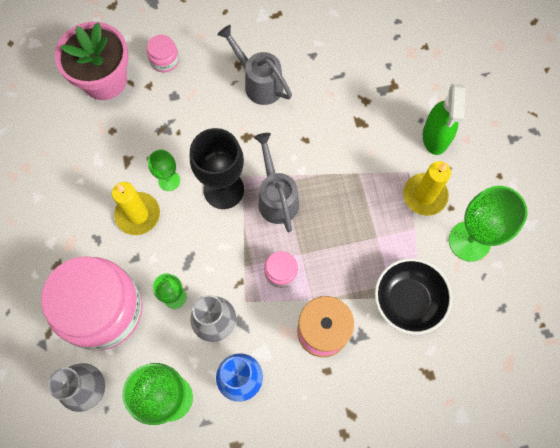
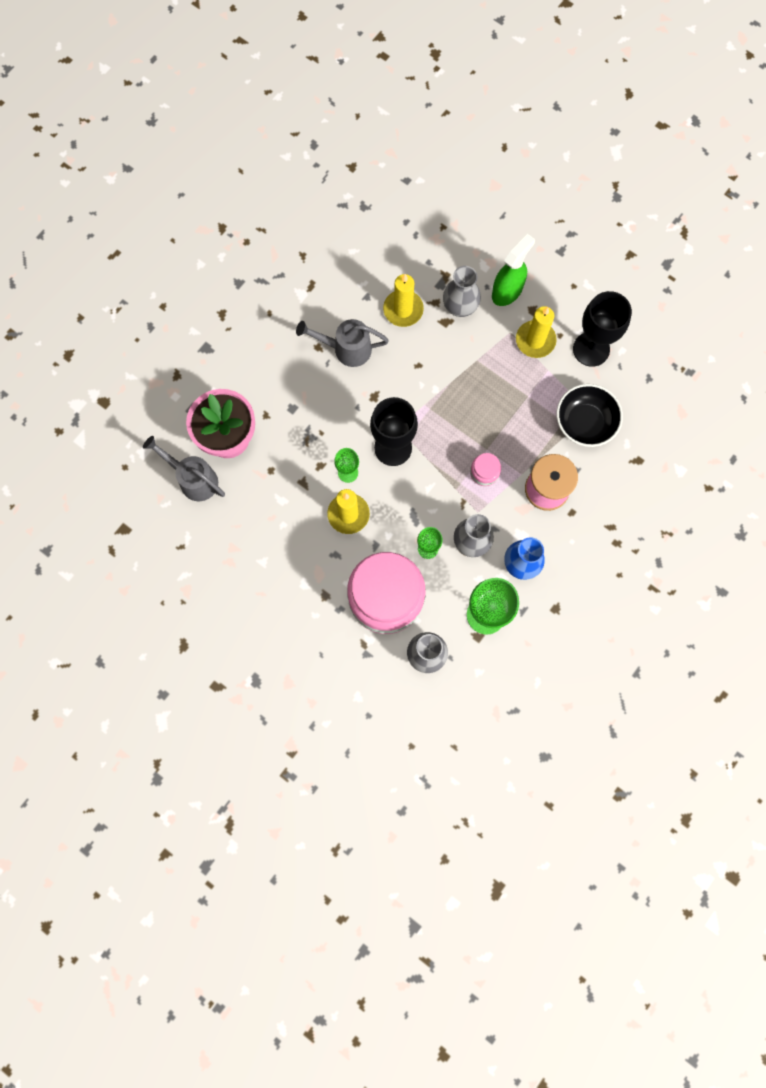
camera: 40 degrees left, 5 degrees up
(164, 60) = (259, 386): pink jar -> none
(276, 198) = (435, 423): grey watering can -> grey watering can (194, 479)
(333, 86) = (403, 309): none -> yellow candle
(383, 119) = (460, 307): none -> grey vase
(435, 136) = (507, 291): green spray bottle -> green spray bottle turned 105 degrees counterclockwise
(469, 241) = (591, 349): green goblet -> black goblet

